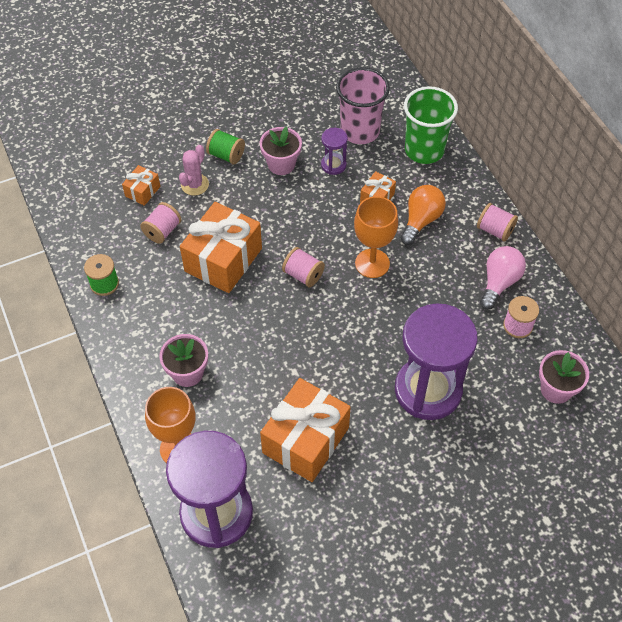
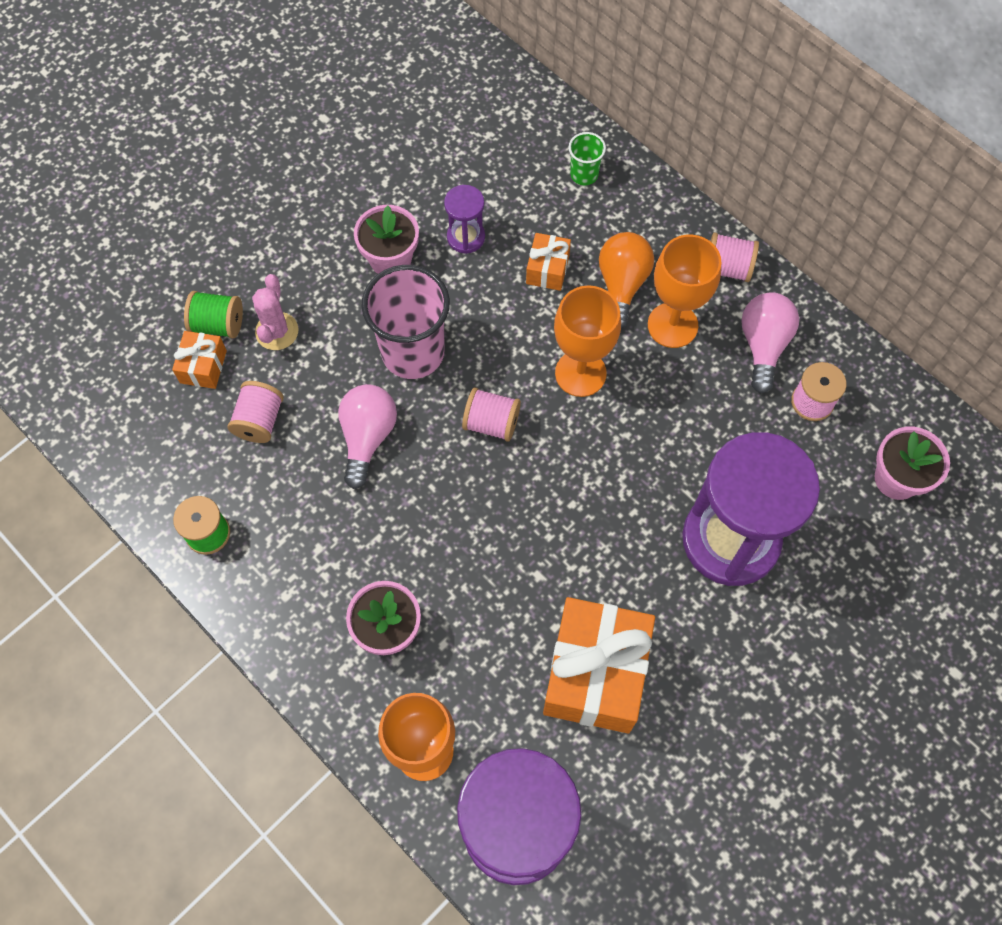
camera: 20 degrees left, 10 degrees up
(223, 260) = (367, 437): orange gift -> pink light bulb
(226, 155) = (304, 269): green spool -> green spool (218, 324)
(360, 131) = (482, 172): pink cup -> pink cup (413, 352)
(424, 150) = (584, 174): green cup -> green cup, size x0.47
(444, 253) = (672, 325): none -> orange goblet

